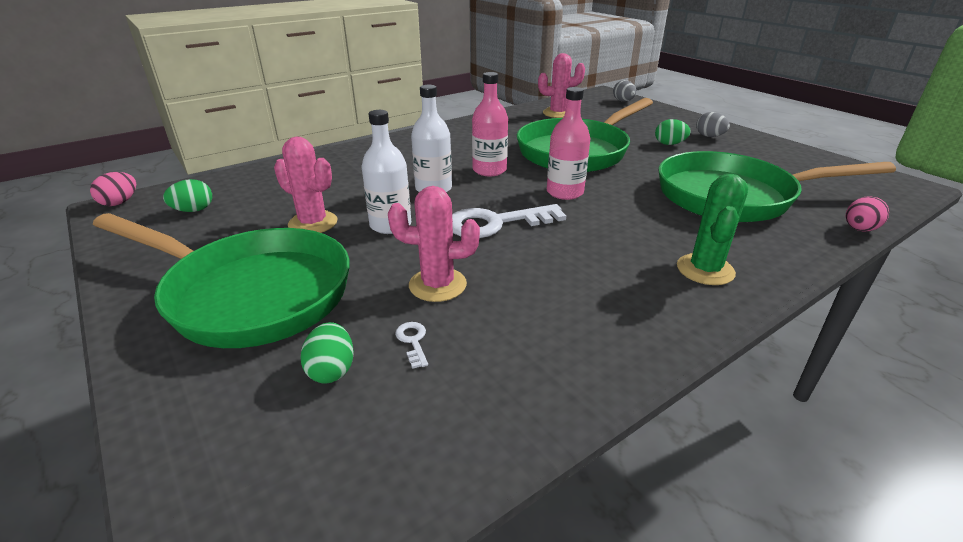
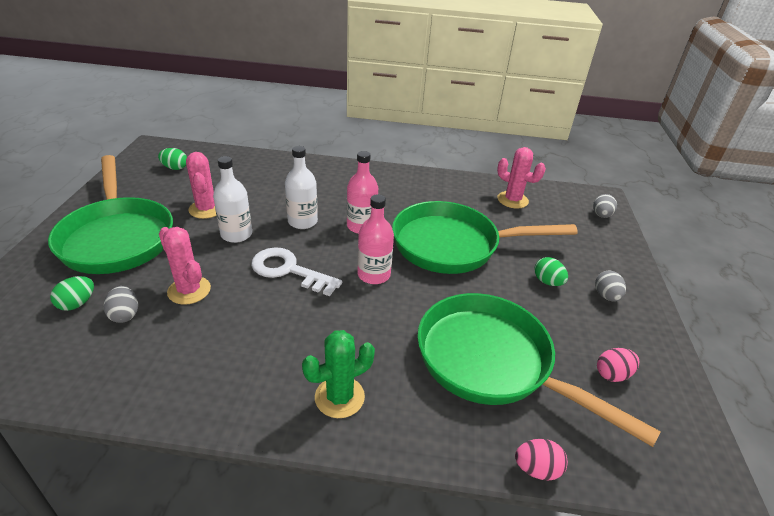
camera: 40 degrees right, 5 degrees up
(120, 202) = (157, 145): pink egg -> pink egg (612, 374)
(413, 341) = (125, 315): white key -> grey egg

